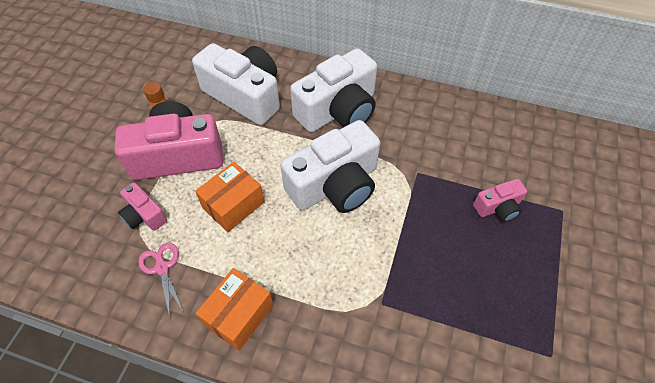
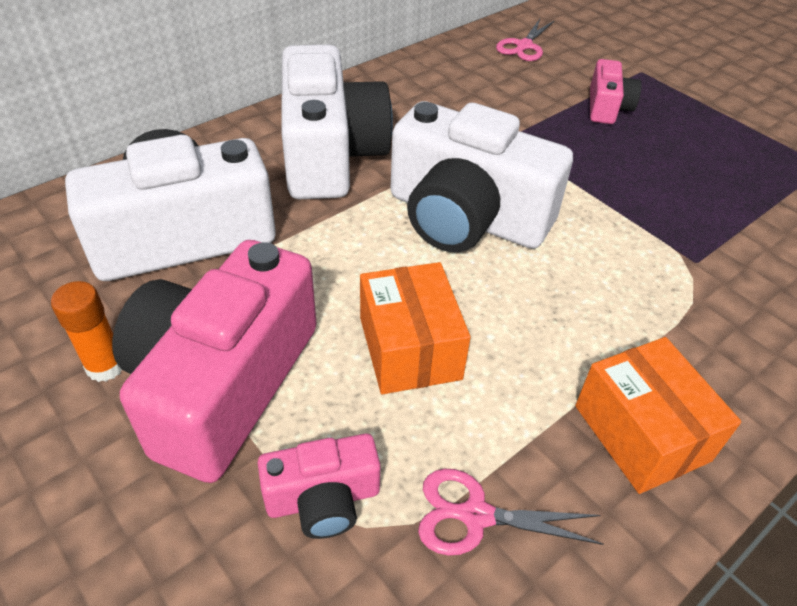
camera: 60 degrees left, 10 degrees down
(335, 185) = (466, 217): white camera -> white camera turned 120 degrees clockwise
(525, 139) = (524, 46): none -> pink scissors

